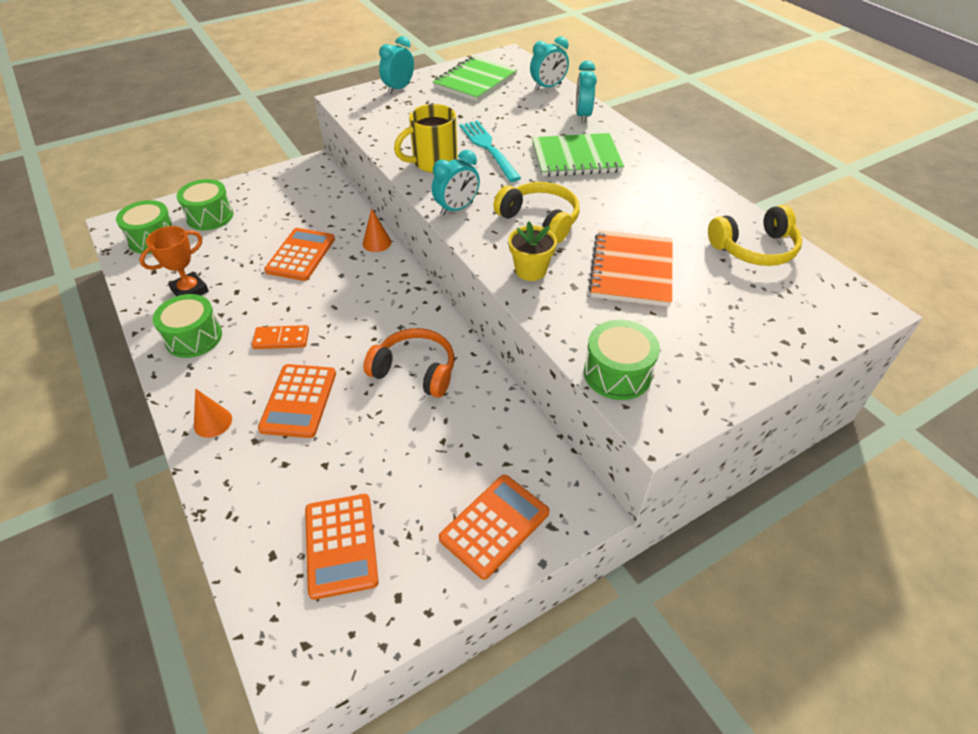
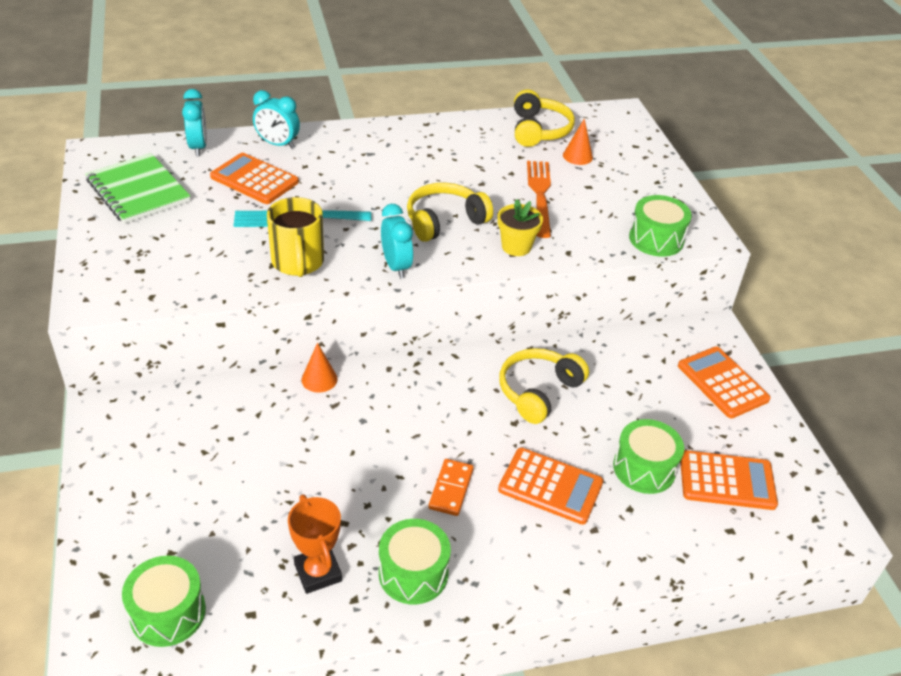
camera: 75 degrees left, 5 degrees down
(210, 216) = (154, 538): green drum -> green drum (644, 468)
(213, 422) = (558, 563): orange cone -> orange cone (577, 156)
(301, 255) = (304, 450): orange calculator -> orange calculator (254, 179)
(399, 88) = (100, 252): turquoise clock -> none
(415, 370) = (538, 391): orange headphones -> yellow headphones
(576, 158) = (353, 171): green notebook -> none
(631, 270) = (540, 195): orange notebook -> orange fork

